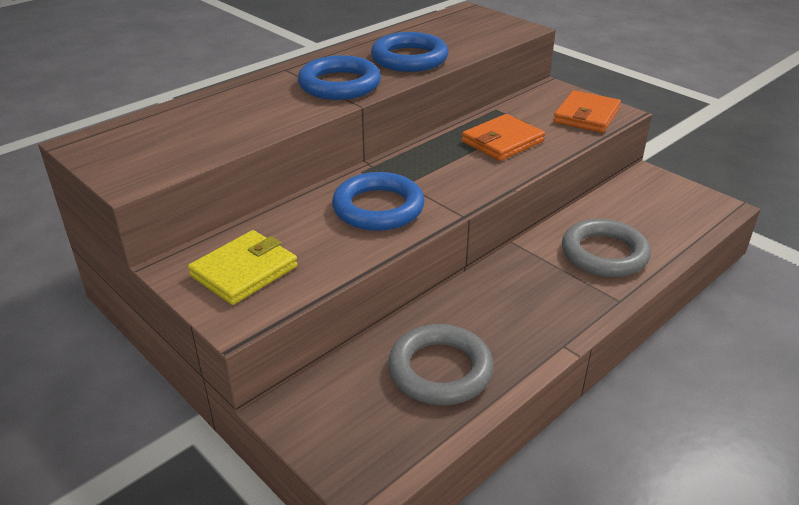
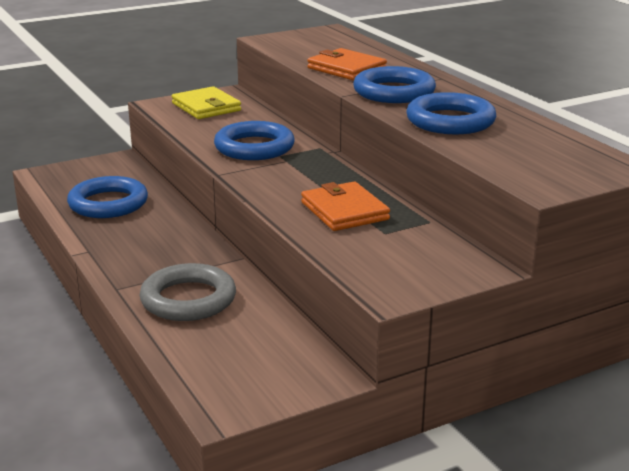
camera: 105 degrees right, 10 degrees down
(440, 370) = (108, 203): grey ring -> blue ring
(586, 115) = (389, 271): orange wallet -> orange wallet (347, 69)

